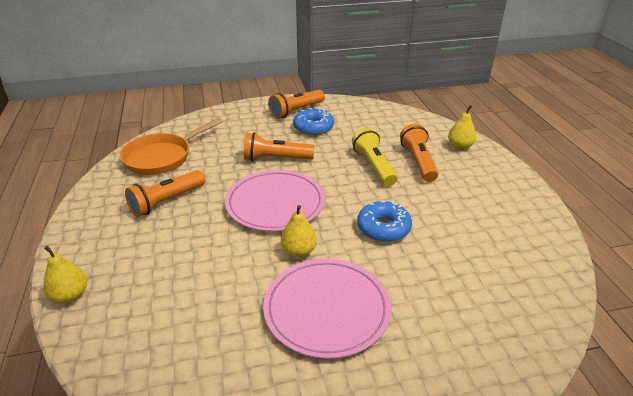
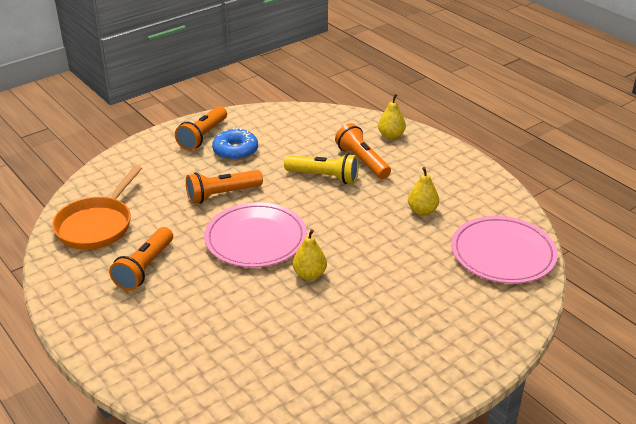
camera: 25 degrees left, 0 degrees up
(70, 295) = (130, 376): yellow pear -> yellow pear (422, 211)
(327, 309) = (365, 312): pink plate -> pink plate (503, 253)
(374, 166) = (324, 177): yellow flashlight -> yellow flashlight turned 150 degrees clockwise
(383, 228) = (369, 232): blue donut -> none

